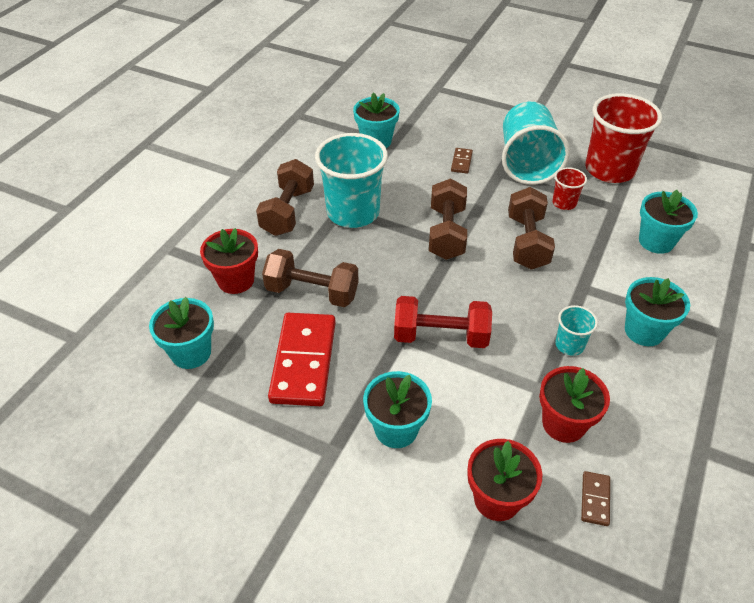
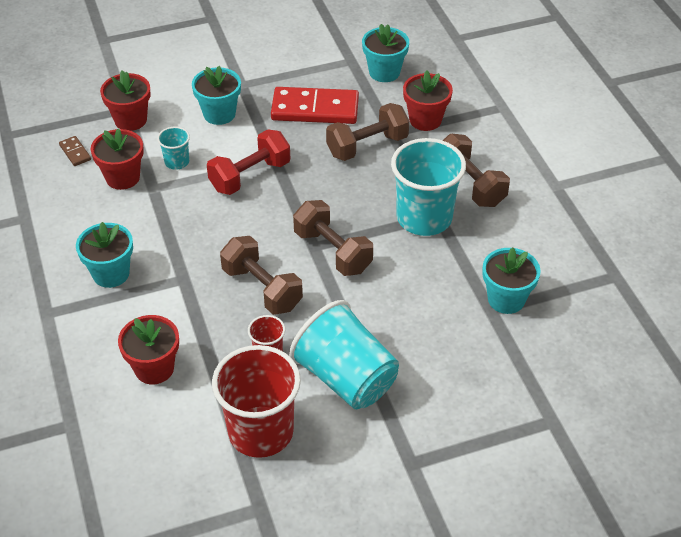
camera: 135 degrees right, 0 degrees up
(304, 361) = (315, 109): red domino -> red domino turned 45 degrees counterclockwise
(461, 162) = (405, 333): brown domino -> none
(569, 345) = (158, 227): turquoise cup -> turquoise cup (177, 162)
(656, 241) = (154, 368): turquoise flower pot -> red flower pot

